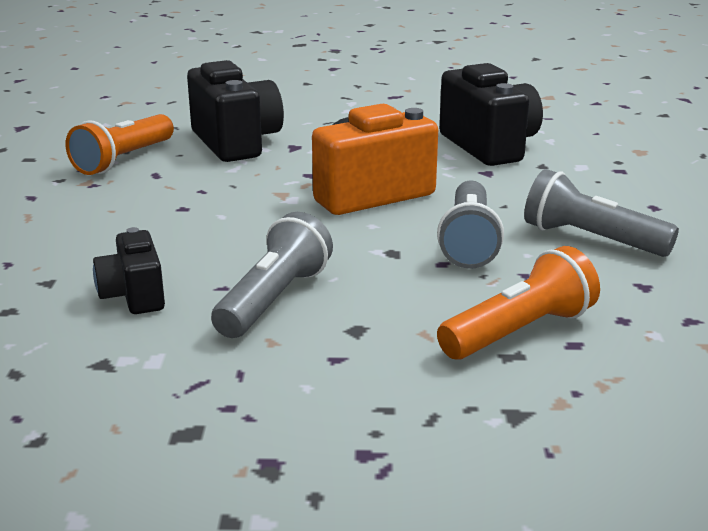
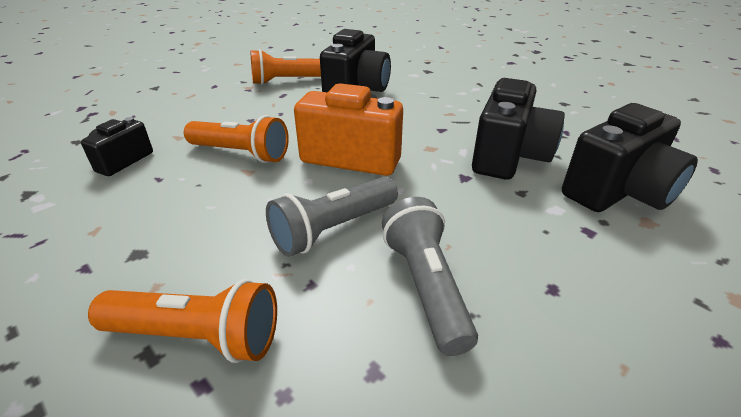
camera: 45 degrees right, 10 degrees up
(255, 235) = (241, 153): none -> orange flashlight
(274, 299) = (156, 202): grey flashlight -> none
(597, 141) = (618, 192): none -> black camera

